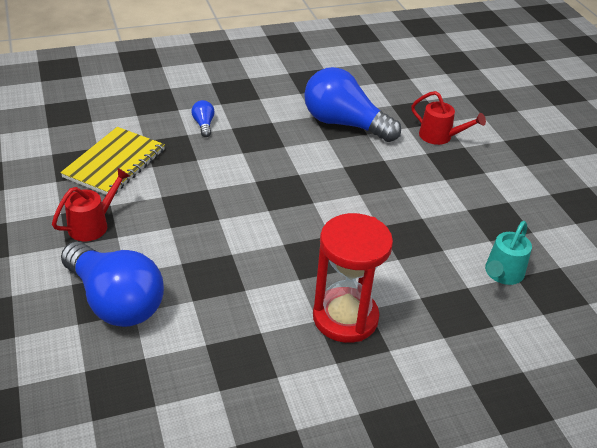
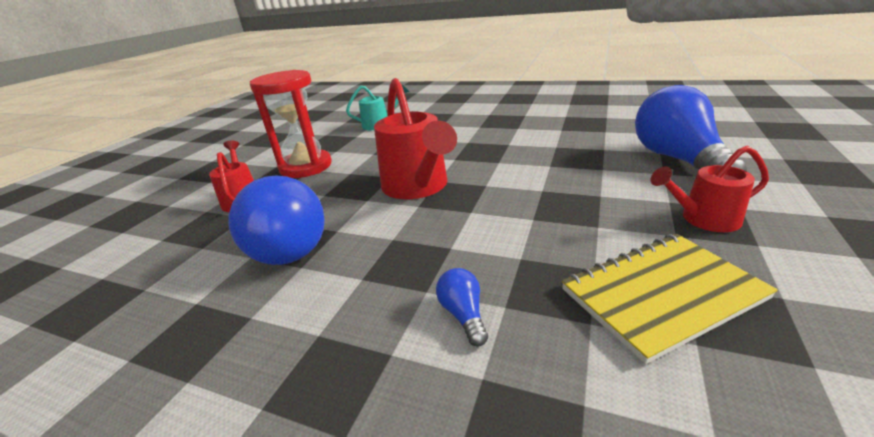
camera: 135 degrees left, 10 degrees down
(204, 125) = (463, 314): blue light bulb -> blue light bulb turned 135 degrees clockwise
(320, 190) = (418, 187): none -> red watering can
(345, 317) = (498, 126): red hourglass -> red hourglass (306, 167)

